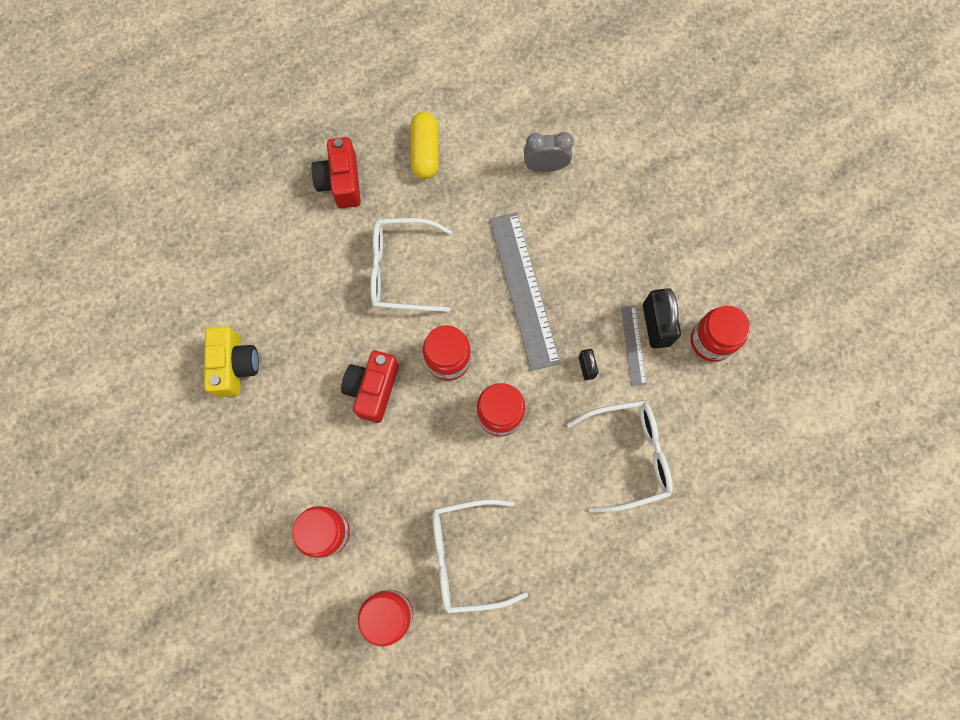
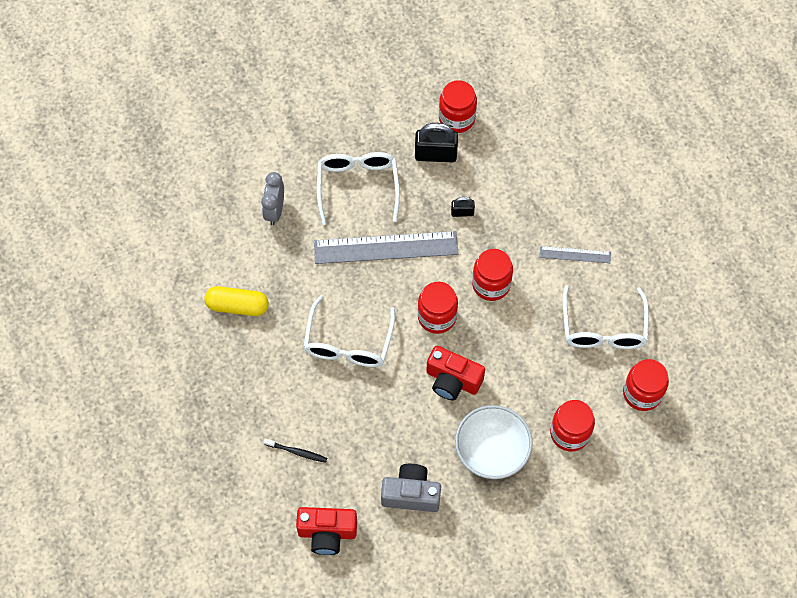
camera: 80 degrees left, 10 degrees down
(235, 366) = (411, 494): yellow camera -> grey camera
(269, 242) = (297, 452): none -> black toothbrush
(292, 445) = (491, 452): none -> white bowl
(341, 182) = (251, 382): red camera -> red camera (327, 533)
(629, 455) = (540, 196): white glasses -> white glasses (358, 186)
(633, 345) = (450, 175): grey ruler -> grey ruler (575, 255)

